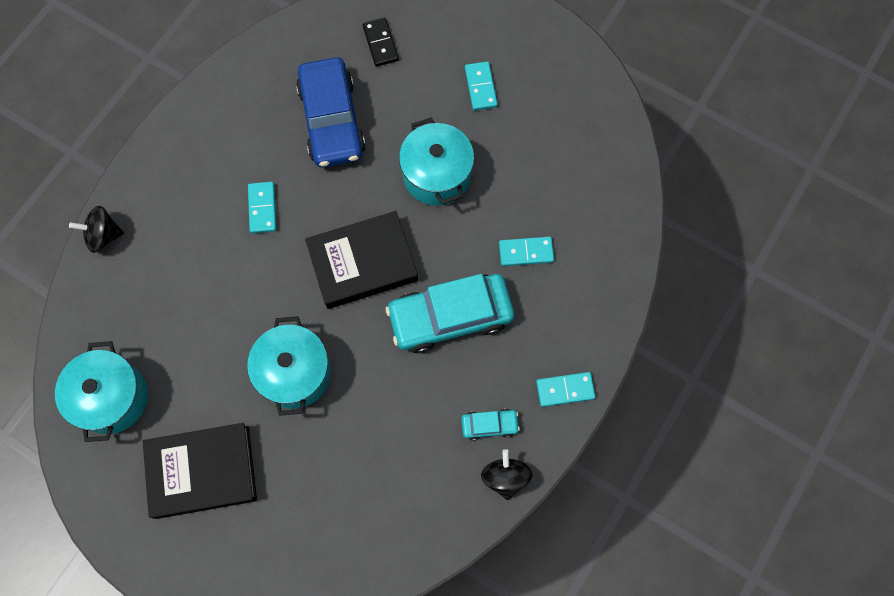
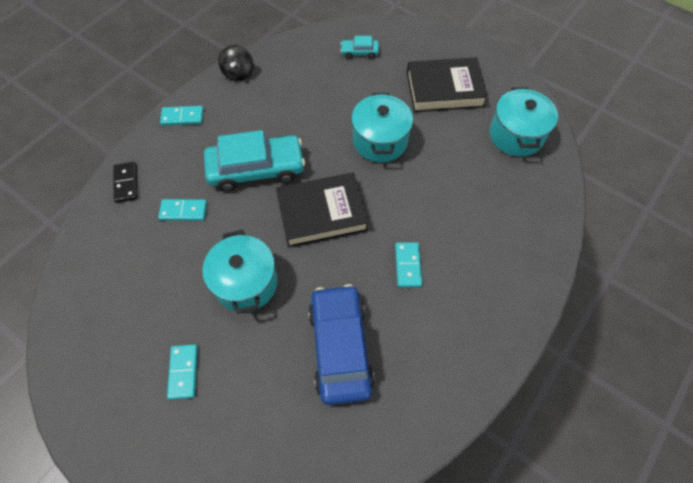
camera: 175 degrees left, 10 degrees down
(103, 235) = (548, 253): black spinning top -> none
(380, 43) = (280, 437): black domino -> black domino (126, 183)
(489, 425) = (242, 101): turquoise car -> turquoise car (359, 52)

